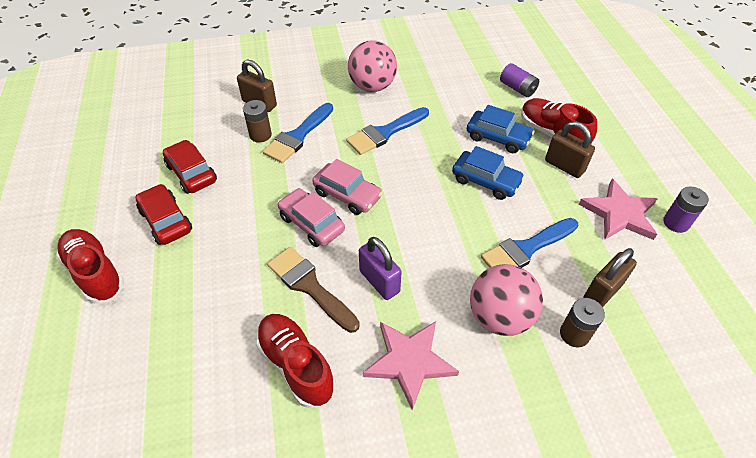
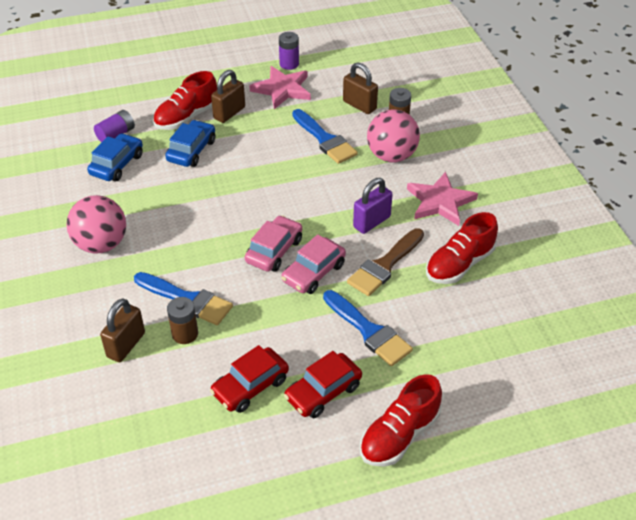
camera: 95 degrees left, 5 degrees down
(385, 133) = (183, 229): blue brush -> blue brush (369, 331)
(486, 181) = (250, 159): blue car -> blue car (117, 164)

